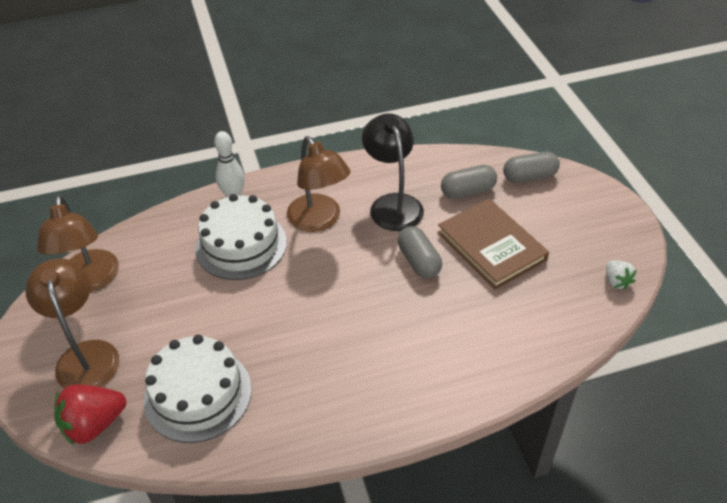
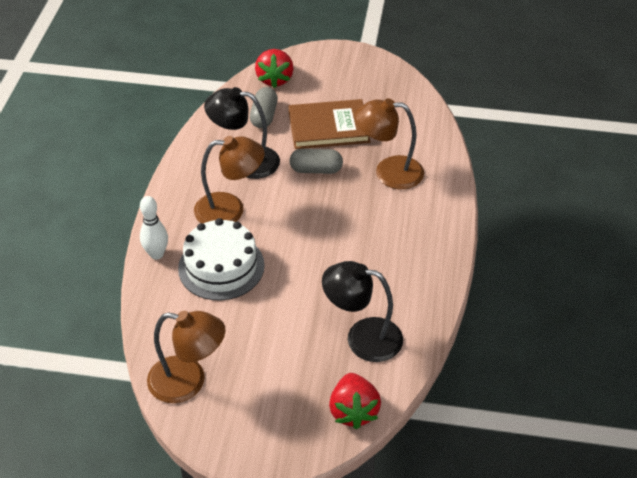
camera: 65 degrees left, 0 degrees up
(86, 355) = (276, 402): brown lamp -> brown lamp (388, 172)
(198, 394) = (362, 337): white cake -> black lamp
(529, 176) = (274, 79): grey capsule -> red strawberry
(616, 281) = (402, 85): white strawberry -> none

